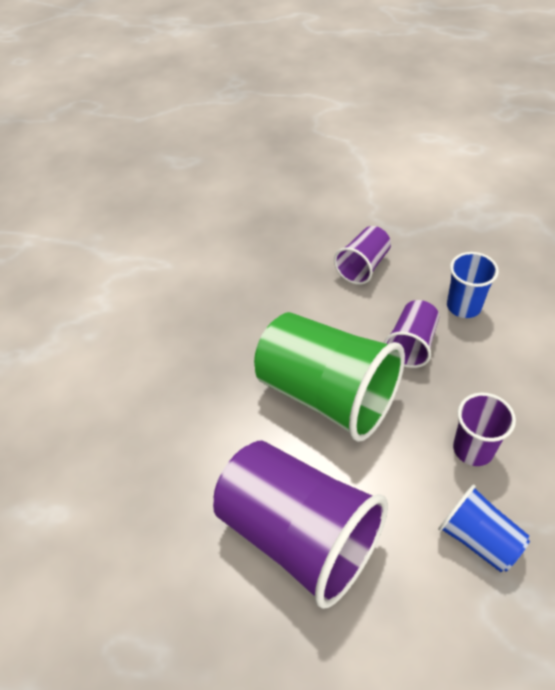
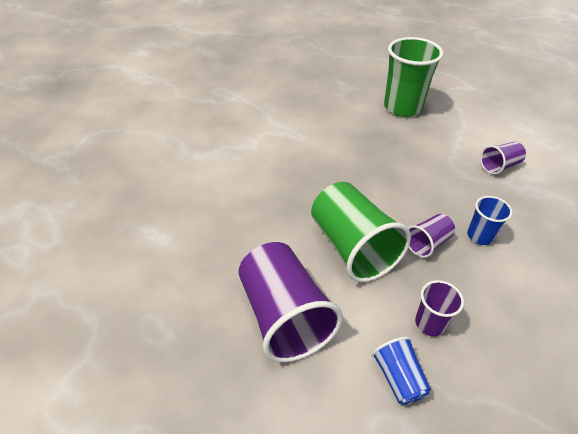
camera: 25 degrees right, 5 degrees down
(274, 165) = (402, 107): none -> green cup
(363, 266) = (424, 185): purple cup -> purple cup (499, 166)

